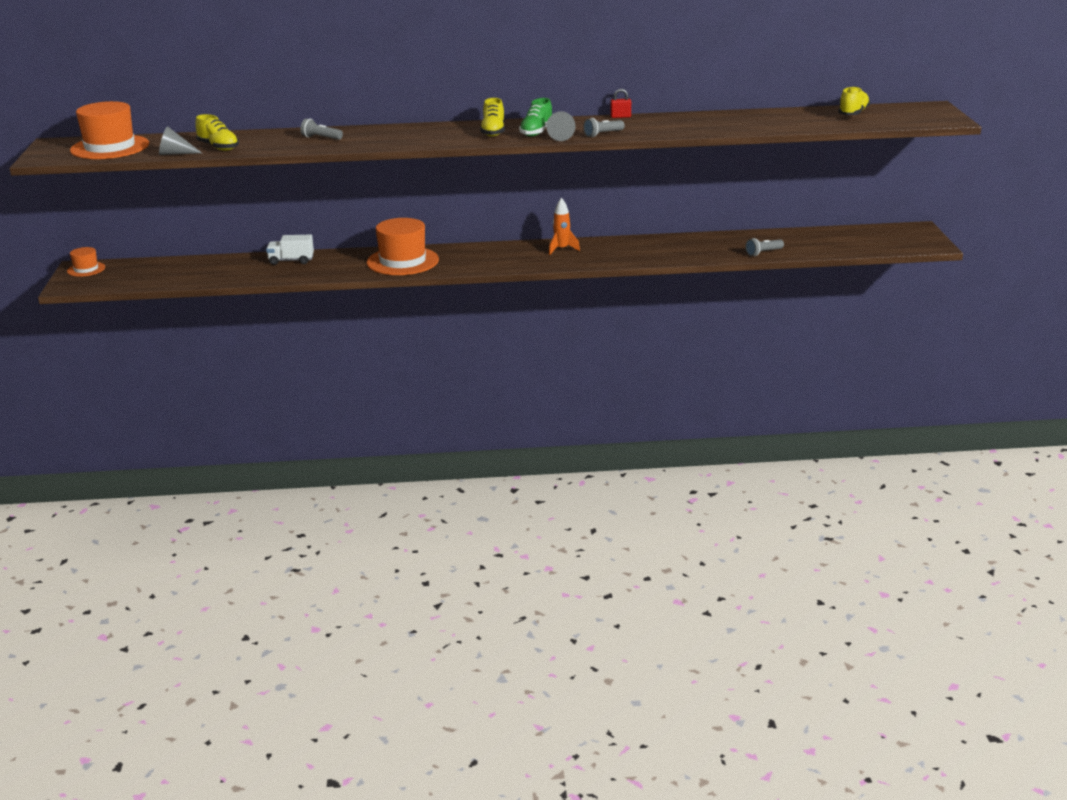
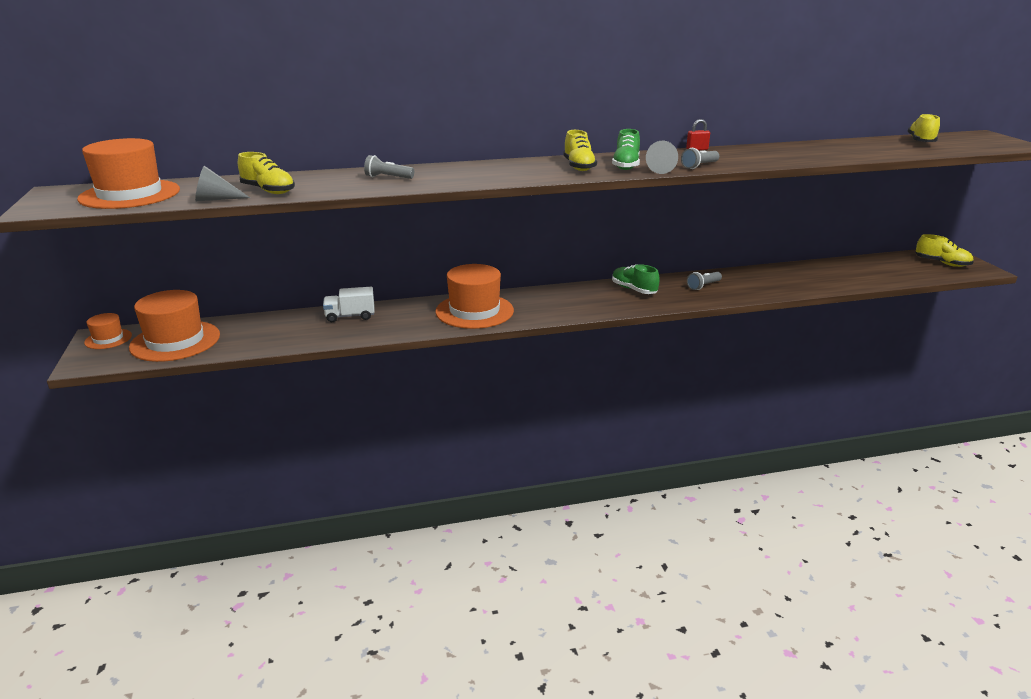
camera: 10 degrees left, 0 degrees up
(140, 273) = (175, 341): none -> orange hat
(562, 249) = (634, 289): orange rocket -> green shoe
(763, 253) = (835, 284): grey flashlight -> grey flashlight (703, 286)
(897, 237) = (942, 263): none -> yellow shoe

